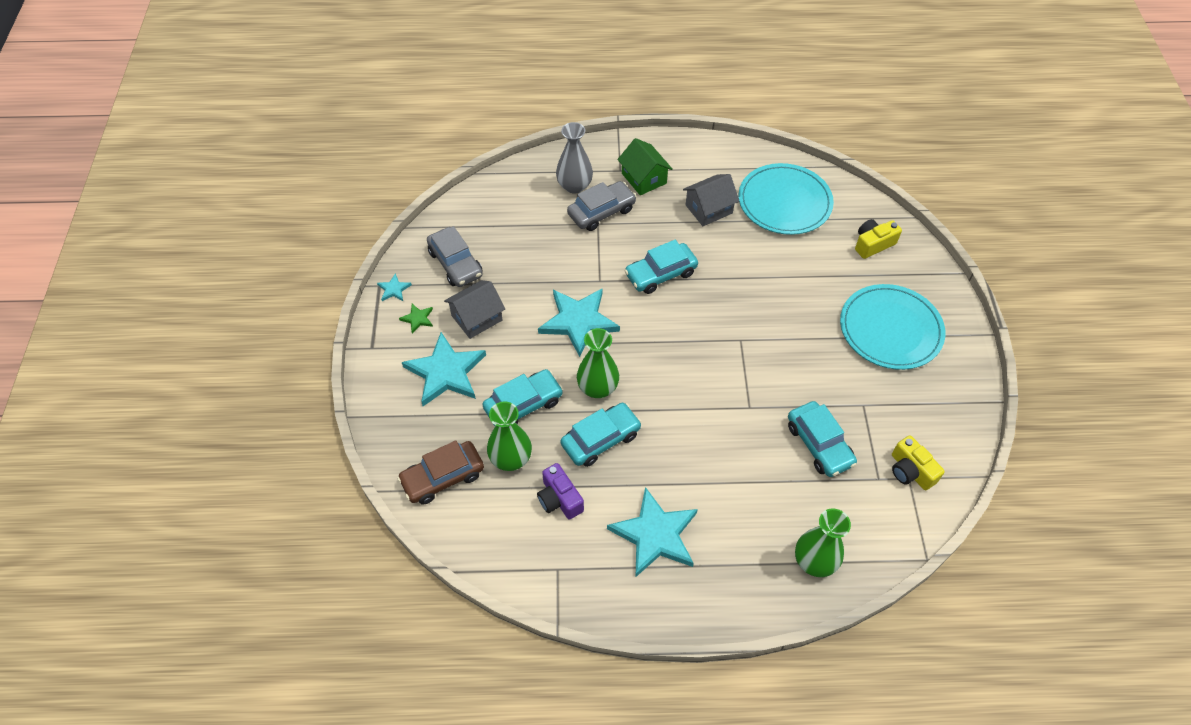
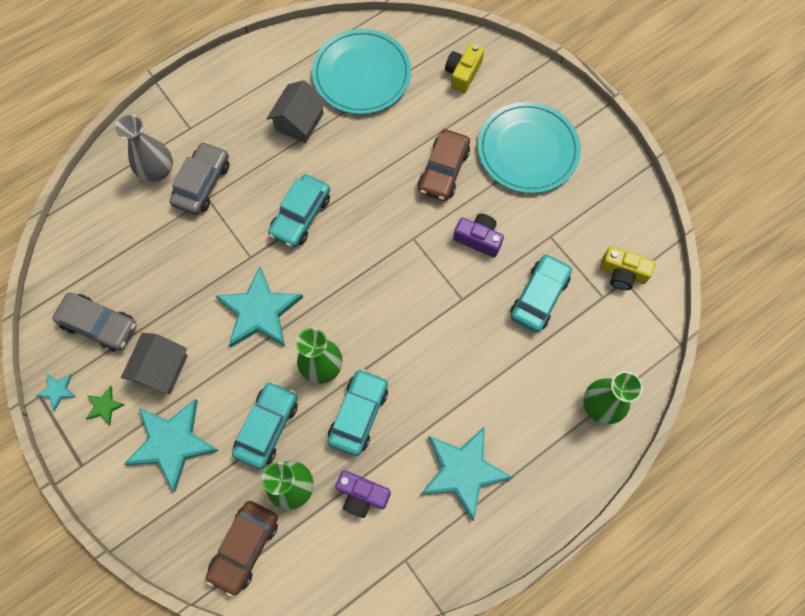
camera: 35 degrees left, 15 degrees up
(644, 178) = (218, 124): green house -> none
(797, 371) = (478, 239): none -> purple camera
(803, 305) = (443, 170): none -> brown car
(819, 444) = (539, 296): turquoise car -> turquoise car turned 90 degrees counterclockwise

